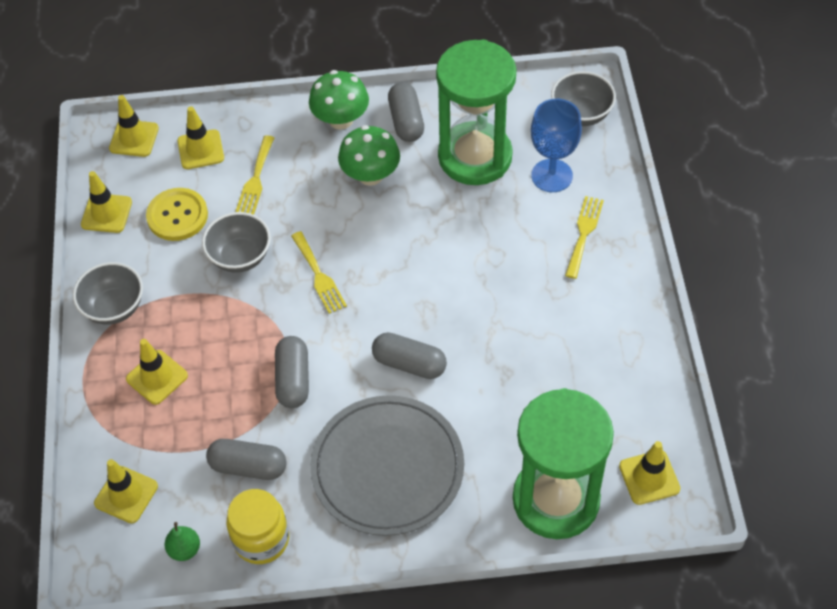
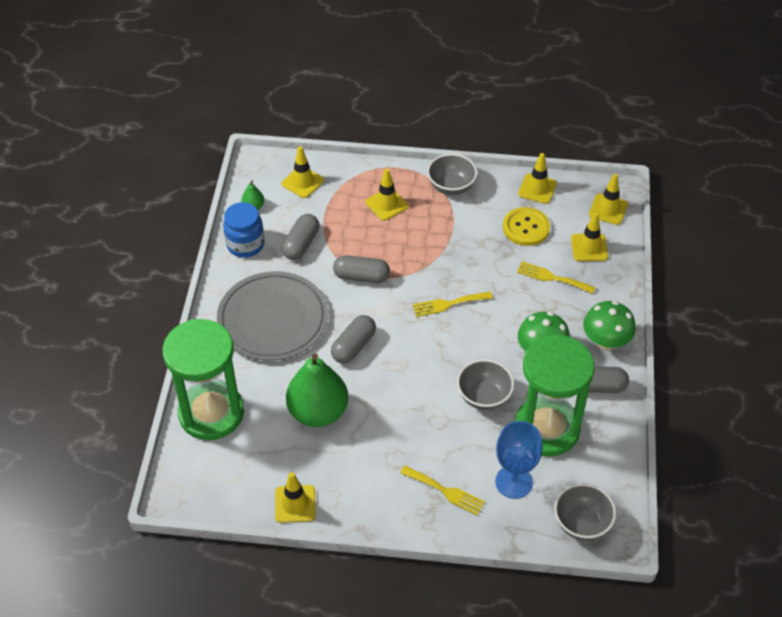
camera: 100 degrees right, 5 degrees down
(240, 257) = (478, 260): grey bowl -> grey bowl (484, 397)
(261, 539) = (245, 245): yellow jar -> blue jar
(518, 379) = (318, 412): none -> green pear
(649, 477) = (206, 477): yellow traffic cone -> yellow traffic cone (295, 504)

